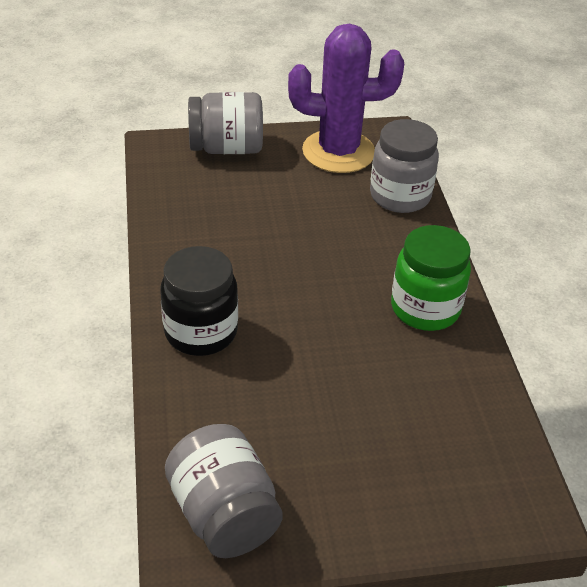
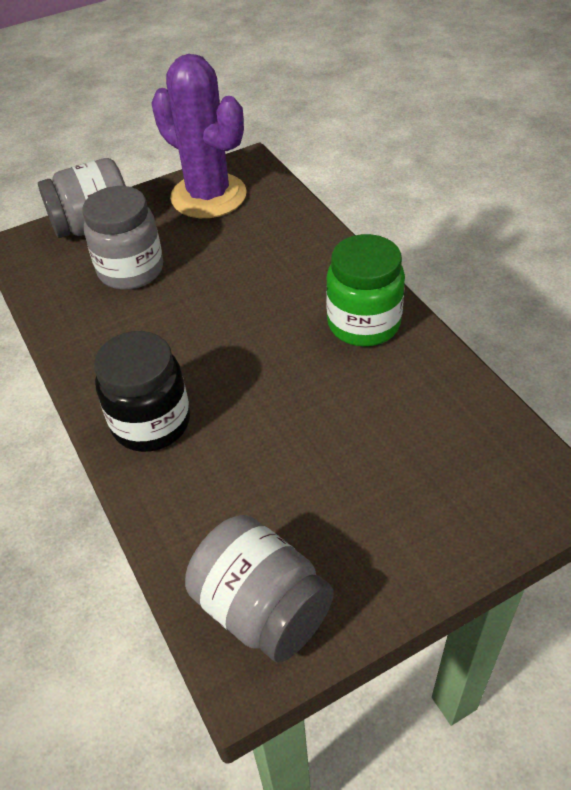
camera: 15 degrees left, 5 degrees up
(338, 152) = (208, 196): purple cactus -> purple cactus turned 60 degrees clockwise
(400, 196) = (288, 221): grey jar -> grey jar (131, 270)

